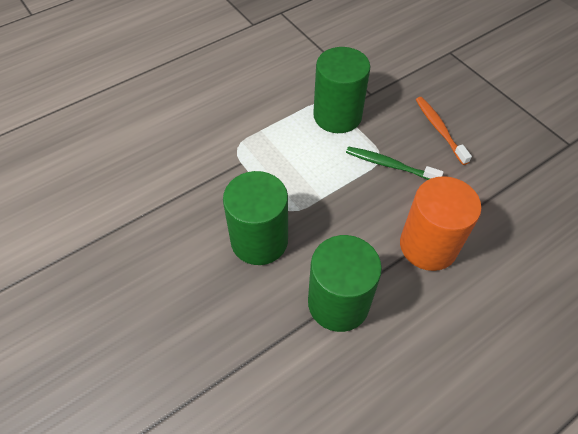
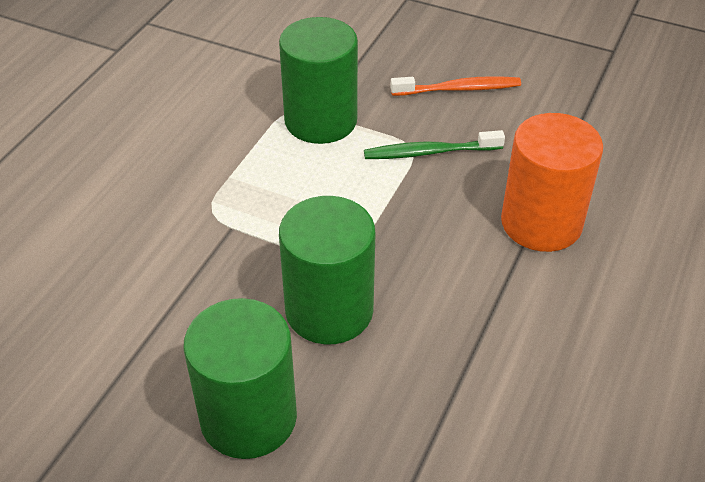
camera: 30 degrees left, 10 degrees down
(338, 303) = (484, 335): green cylinder -> green cylinder (248, 417)
(439, 129) = (459, 89): orange toothbrush -> orange toothbrush turned 135 degrees clockwise

